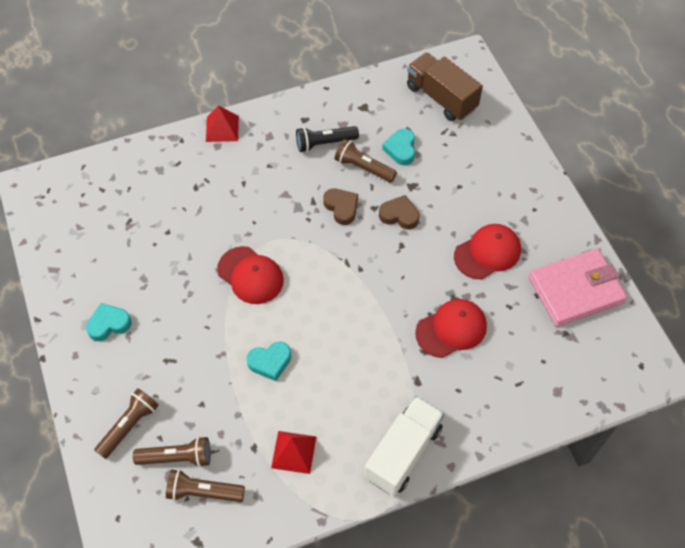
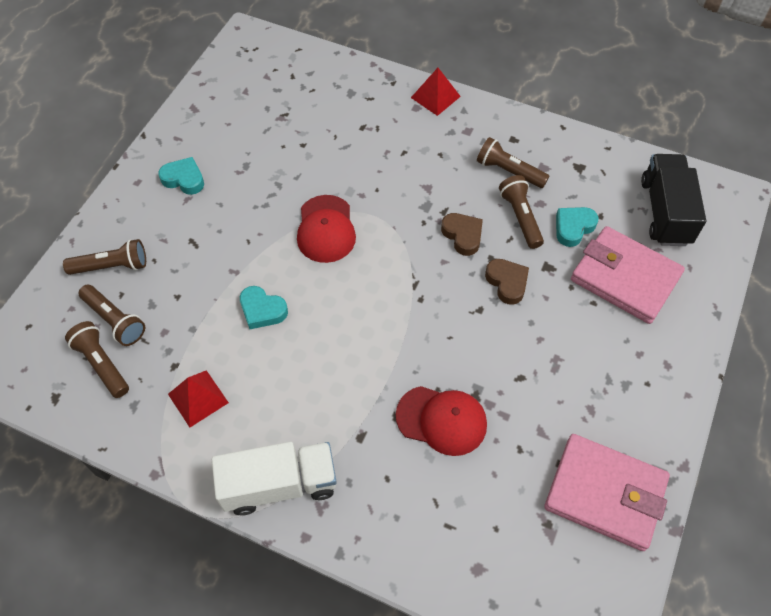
camera: 45 degrees right, 0 degrees up
(324, 143) = (509, 171): black flashlight -> brown flashlight
(341, 207) = (463, 235): brown heart -> brown heart turned 45 degrees counterclockwise
(441, 98) = (665, 212): brown truck -> black truck
(460, 157) = (624, 278): none -> pink wallet
(487, 253) = (553, 383): red cap -> none

